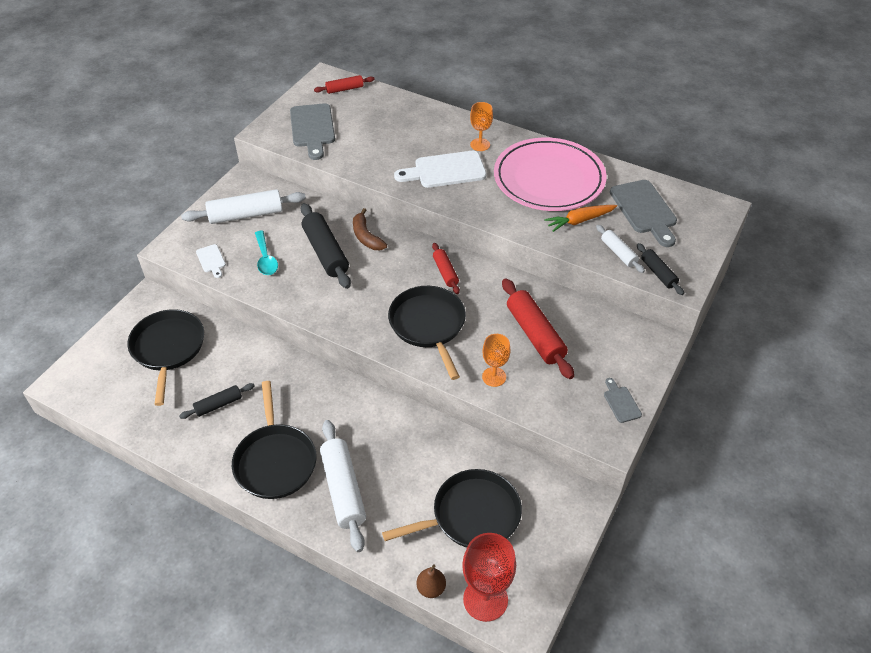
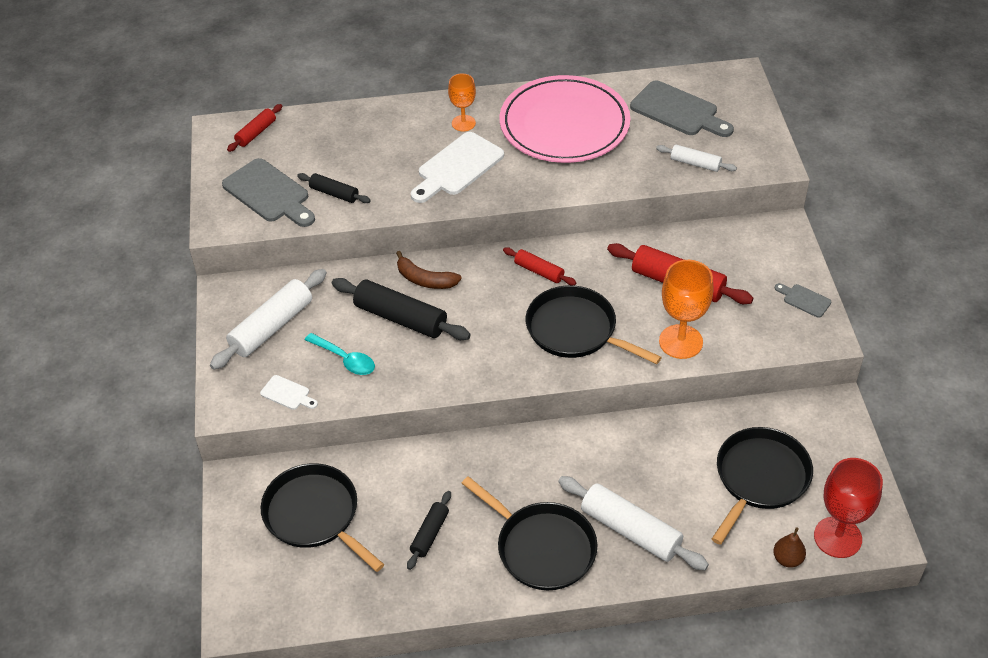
camera: 35 degrees left, 0 degrees up
(494, 377) = (680, 342): orange goblet -> orange goblet, size x1.62
(580, 221) = (632, 151): orange carrot -> none
(658, 273) = (745, 164): black rolling pin -> black rolling pin (334, 193)

